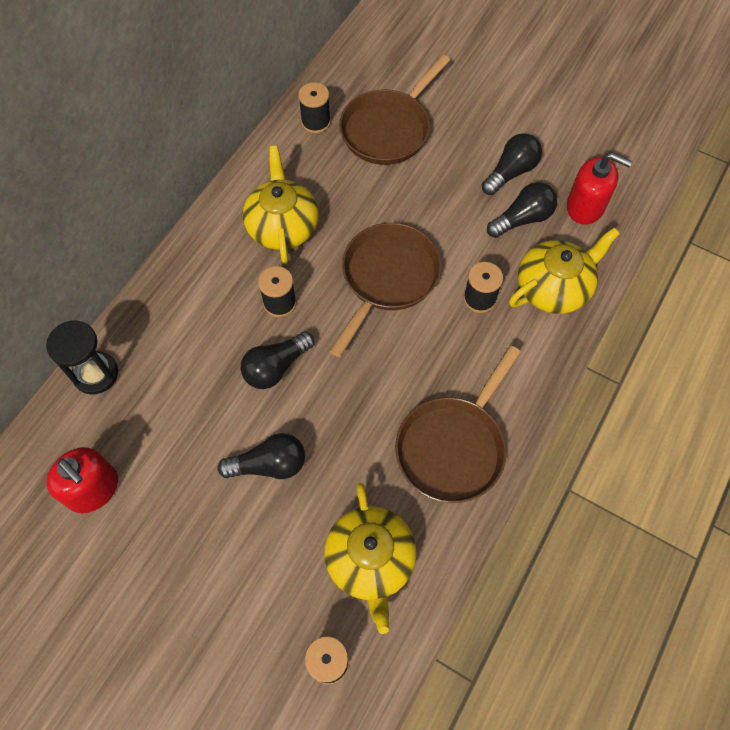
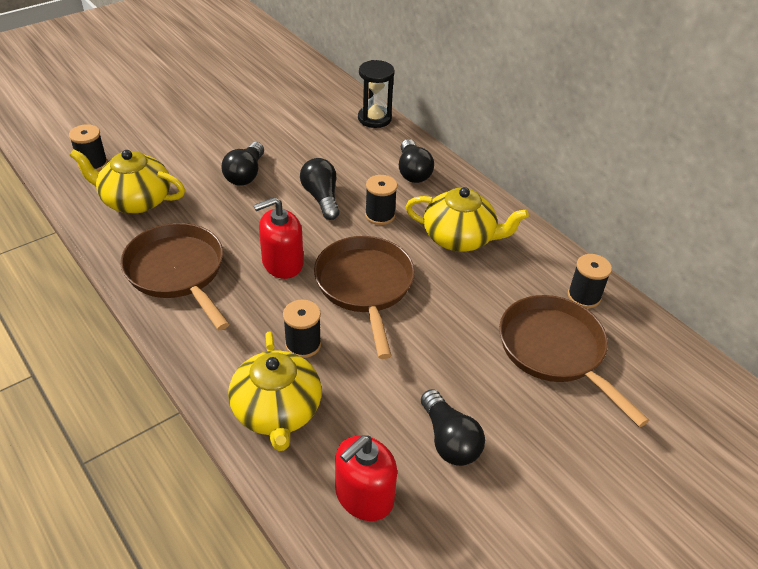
camera: 110 degrees right, 20 degrees down
(93, 489) = (290, 103): red soap dispenser -> red soap dispenser (282, 263)
(387, 278) = (365, 287): brown pan -> brown pan turned 150 degrees counterclockwise
(522, 219) = (378, 422): black light bulb -> black light bulb (413, 171)

